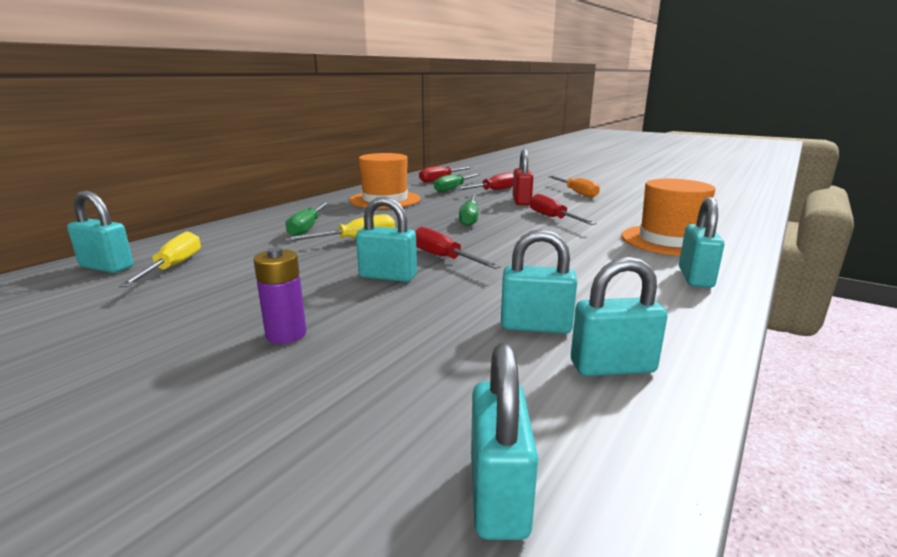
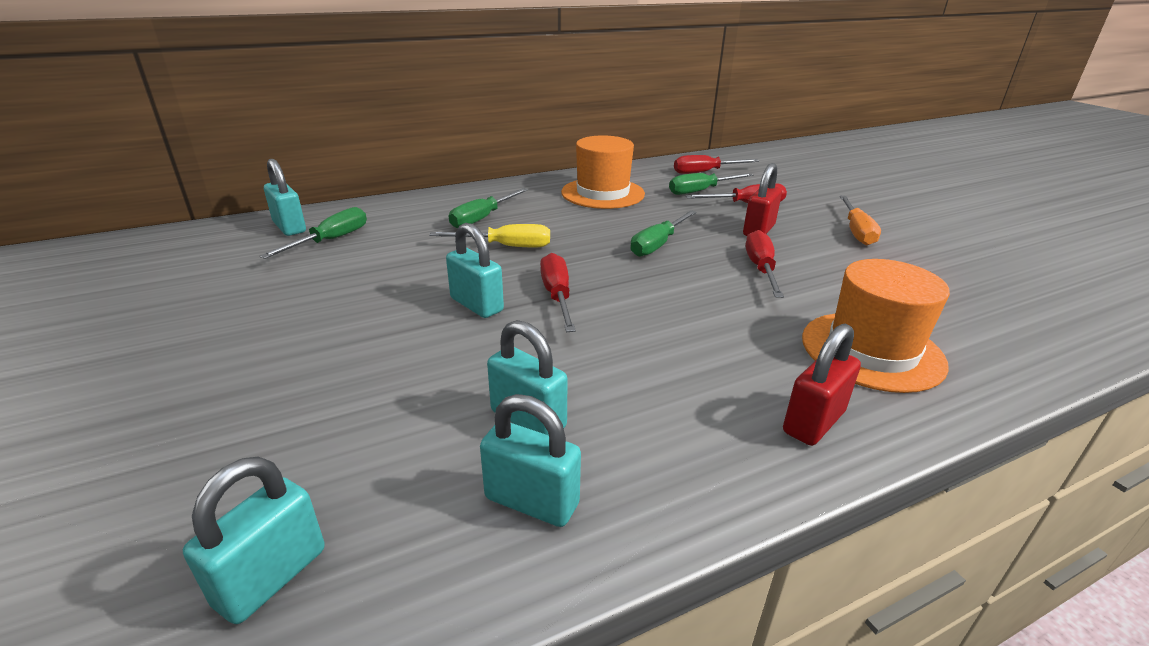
camera: 30 degrees right, 10 degrees up
(173, 267) = (331, 240): yellow screwdriver -> green screwdriver
(286, 334) = (323, 346): purple battery -> none
(695, 277) = (813, 422): turquoise padlock -> red padlock

